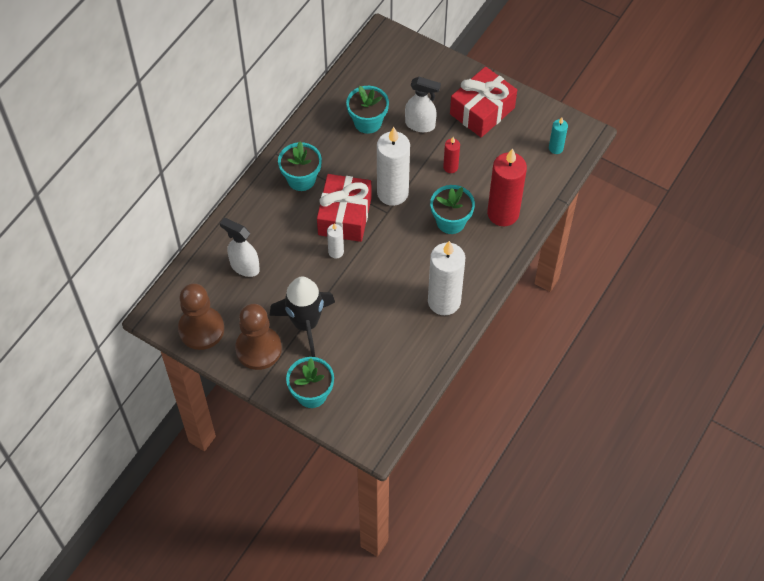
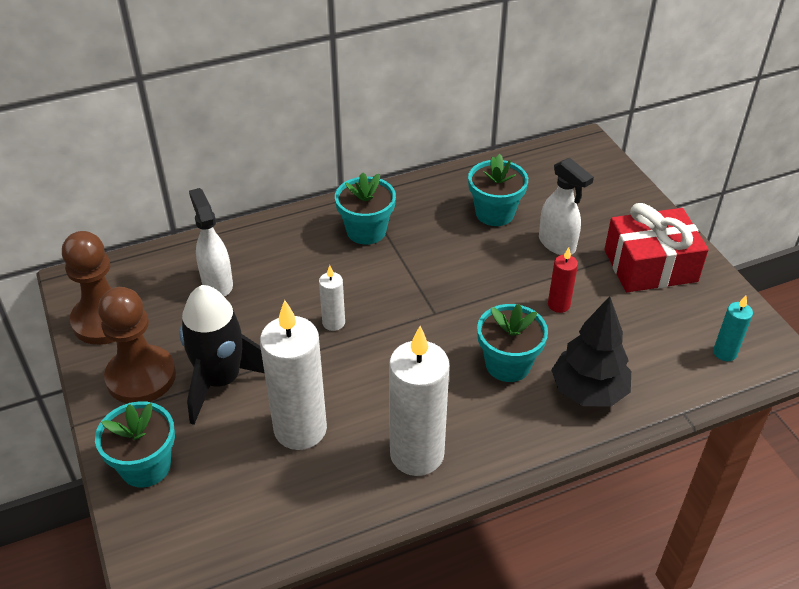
camera: 35 degrees right, 15 degrees down
(344, 216) = (380, 291): red gift -> none
(392, 193) = (460, 296): white candle -> white candle (300, 429)
(503, 213) = (588, 391): red candle -> black tree

